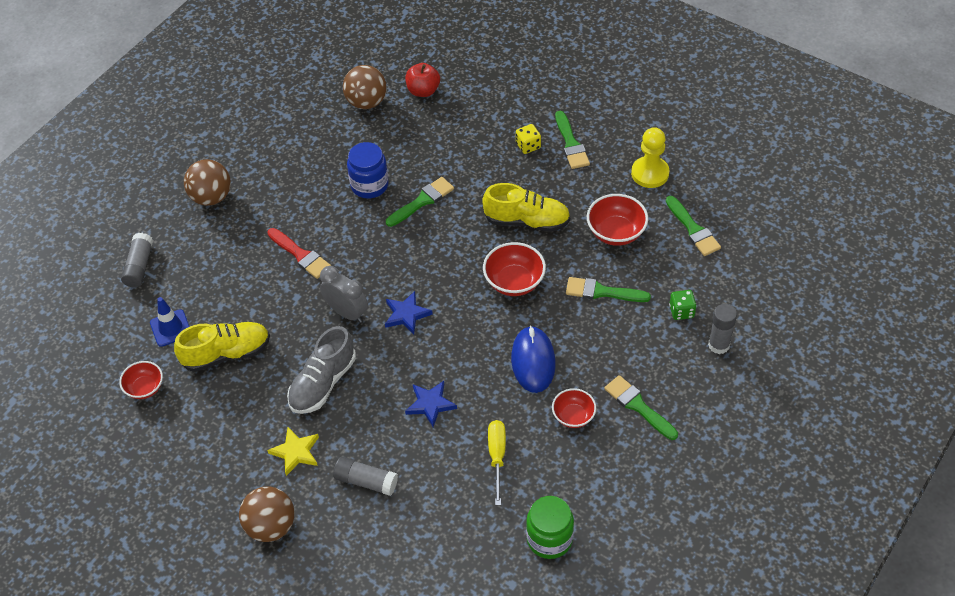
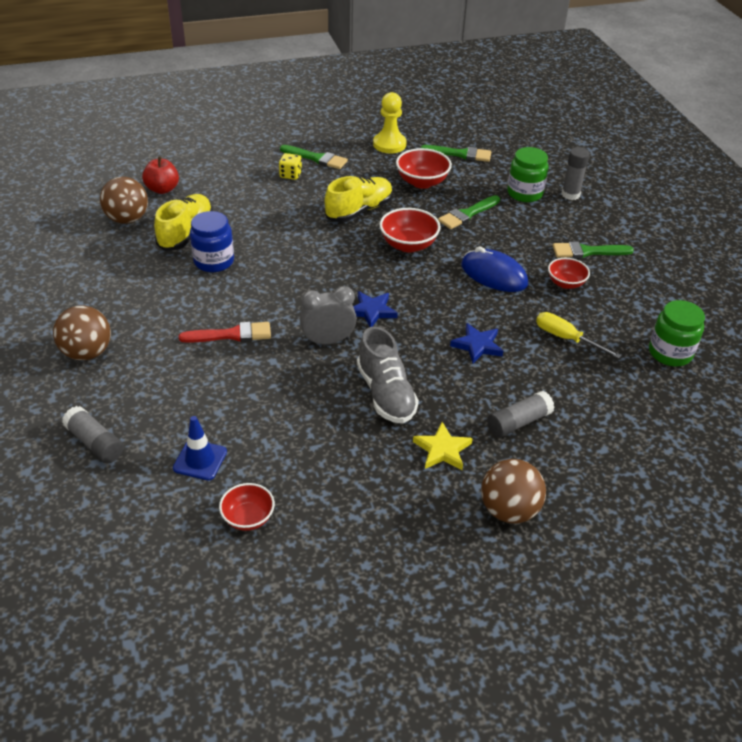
camera: 55 degrees left, 10 degrees down
(226, 353) = (279, 437): yellow shoe -> yellow shoe (186, 233)
(422, 201) = (270, 245): green brush -> none
(681, 311) = (524, 193): green dice -> green jar

